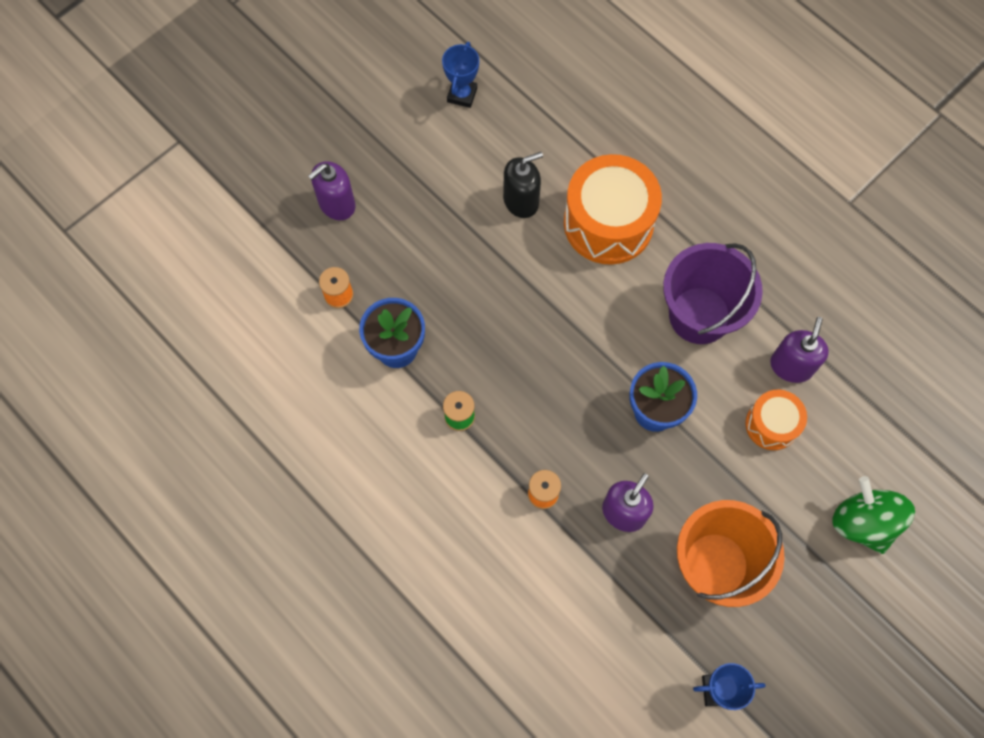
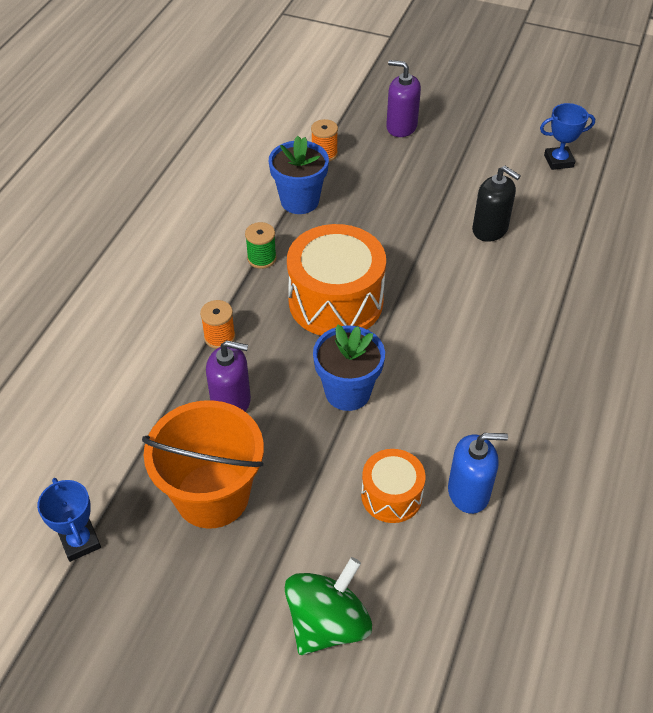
camera: 65 degrees right, 20 degrees down
(608, 223) = (515, 294): orange drum -> orange drum (336, 301)
(699, 315) = (471, 394): purple bucket -> none
(791, 366) = (468, 492): purple soap dispenser -> blue soap dispenser

